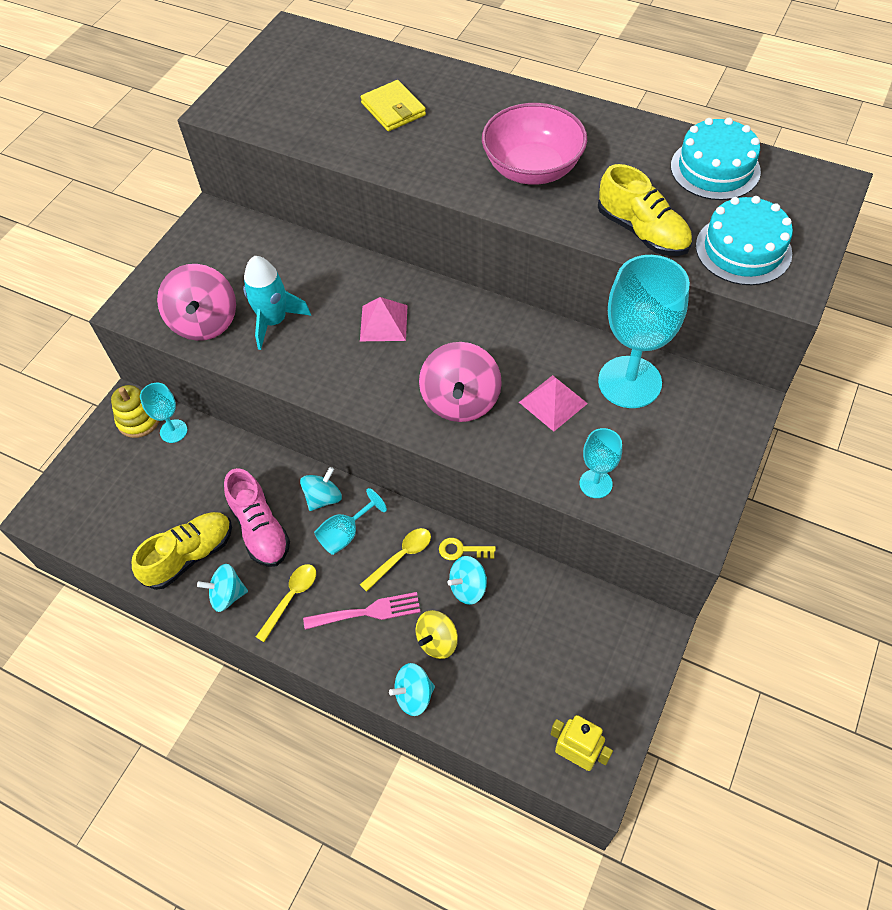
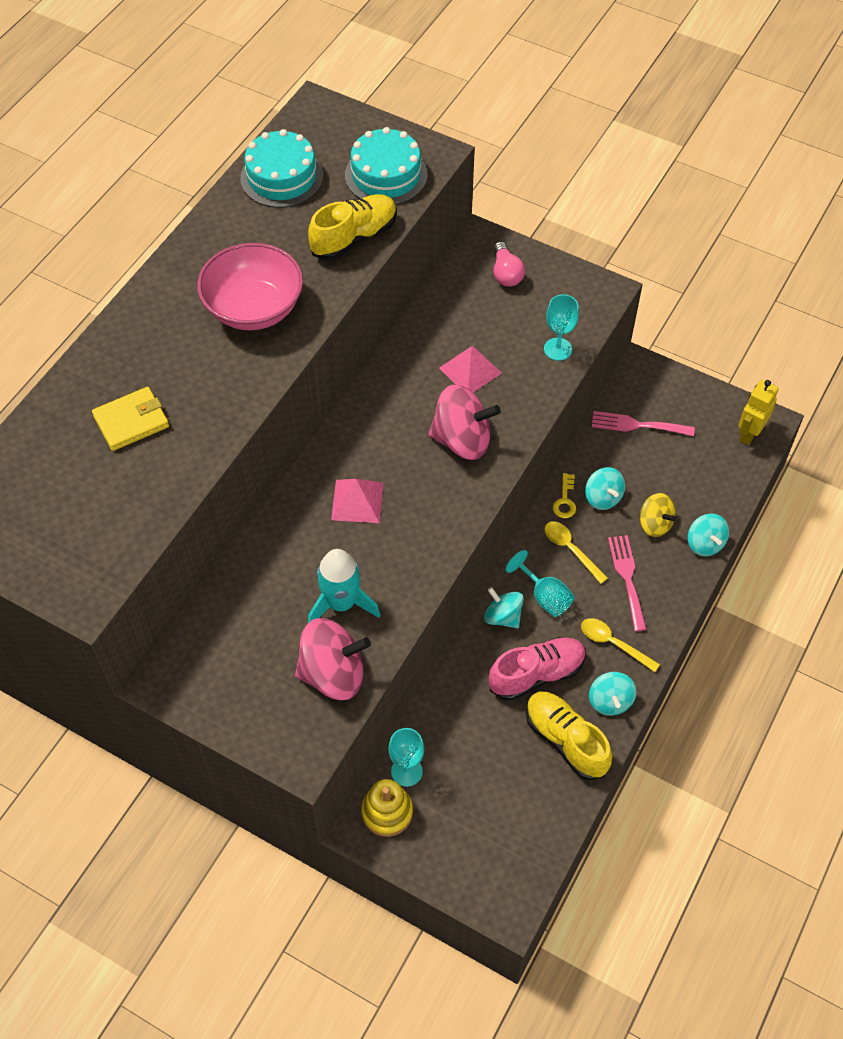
camera: 90 degrees left, 0 degrees up
(571, 624) = (637, 425): none -> pink fork
(629, 382) = (452, 313): turquoise goblet -> none
(699, 429) = (506, 273): none -> pink light bulb

